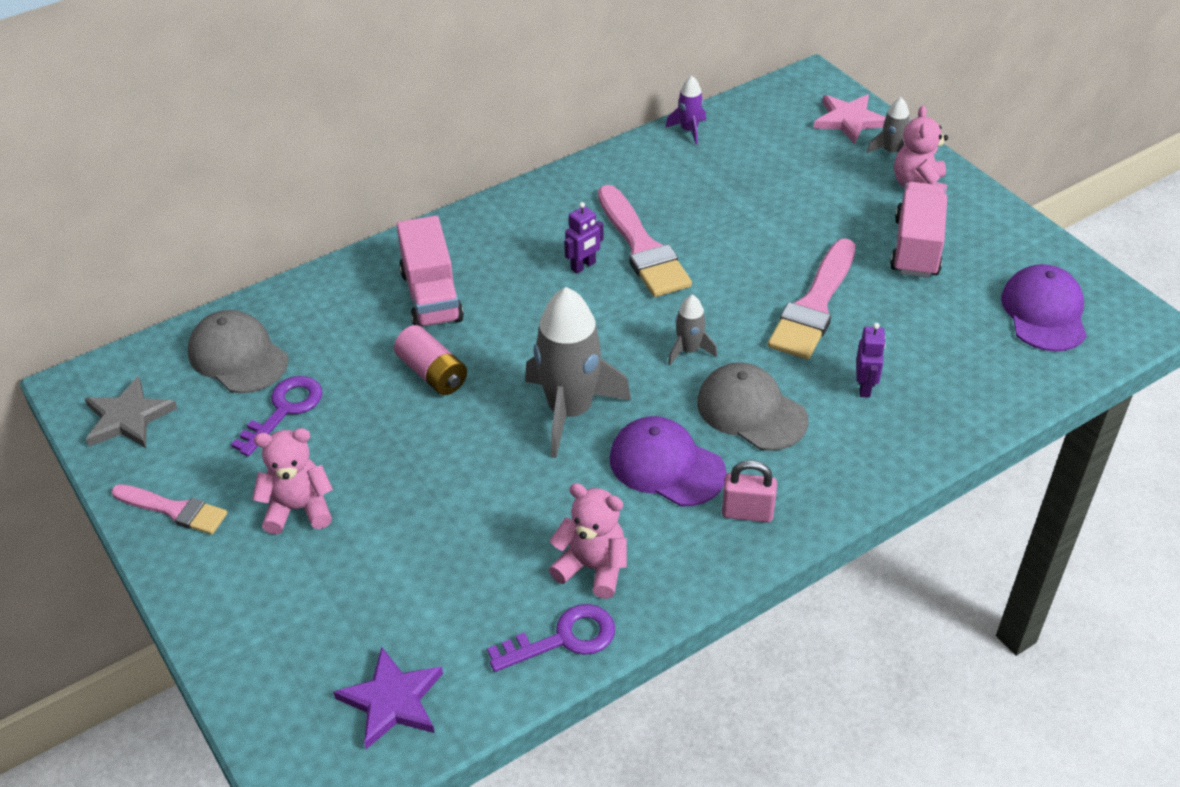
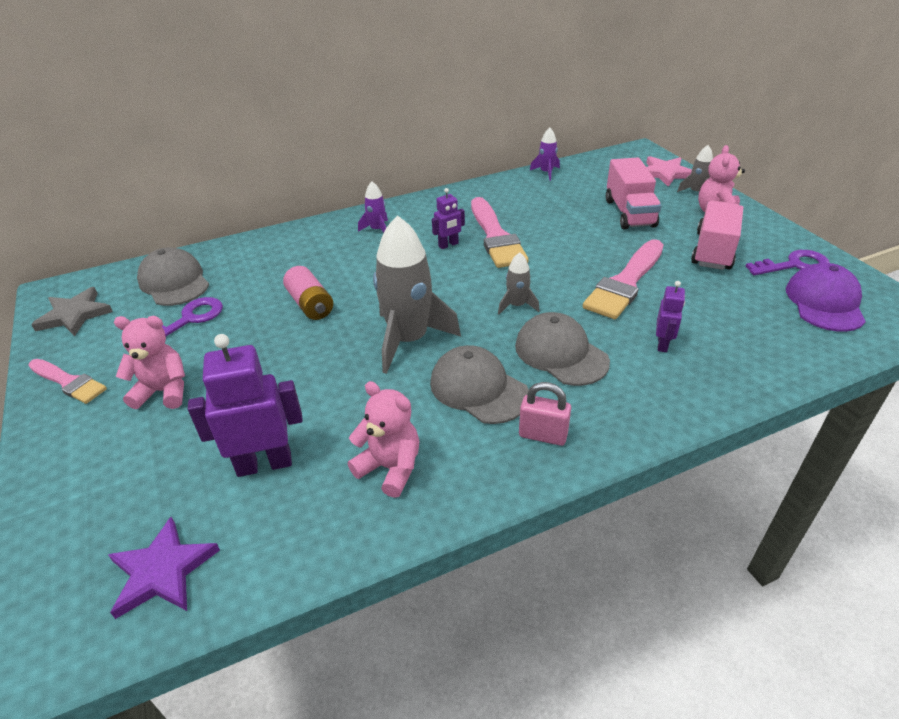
camera: 10 degrees right, 5 degrees down
(431, 296) = (330, 255): pink truck -> pink truck (629, 213)
(453, 580) = (264, 464): none -> purple robot
(482, 248) = (377, 229): none -> purple rocket
(563, 639) = (343, 531): purple key -> purple key (794, 265)
(666, 465) = (478, 388): purple cap -> grey cap

